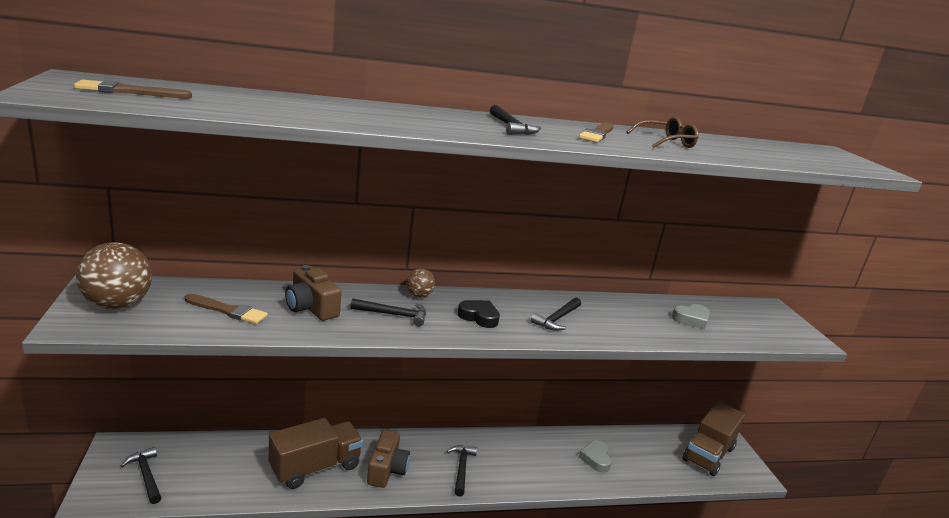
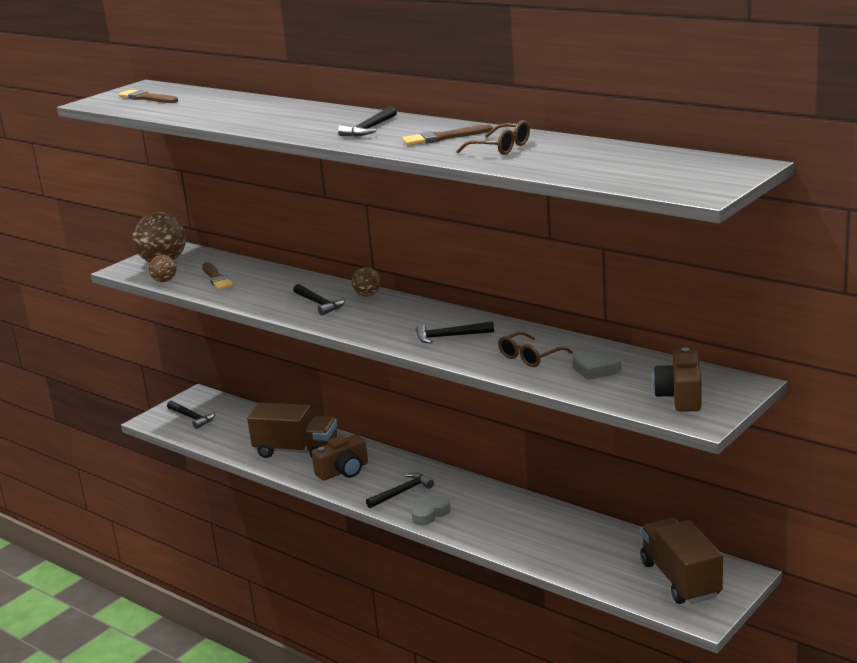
camera: 55 degrees right, 0 degrees up
(146, 475) = (192, 418): black hammer -> black hammer turned 120 degrees clockwise
(163, 328) = (164, 281): none -> brown ball
(311, 307) = (271, 287): brown camera -> brown camera (680, 396)
(479, 317) = (383, 320): black heart -> none
(595, 459) = (539, 533): grey heart -> grey heart (429, 513)
(639, 321) = (530, 357): none -> brown glasses
(708, 454) = (680, 579): brown truck -> brown truck turned 75 degrees clockwise

